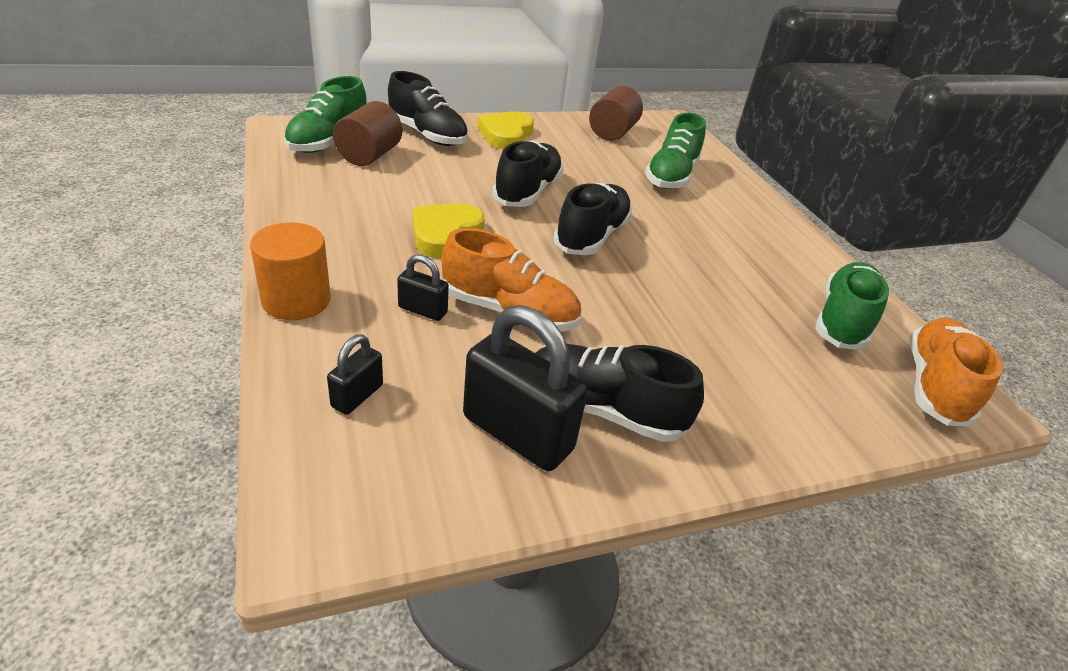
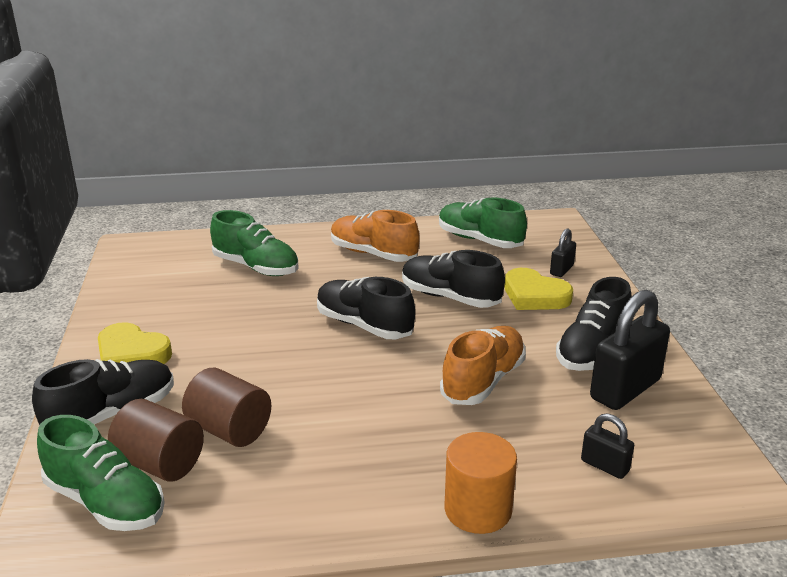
camera: 75 degrees left, 10 degrees down
(422, 310) = (486, 428): black padlock -> black padlock (561, 270)
(445, 234) = (357, 410): yellow heart -> yellow heart (534, 296)
(527, 192) = (274, 352): black shoe -> black shoe (450, 297)
(612, 133) = (148, 284): brown cylinder -> brown cylinder (229, 430)
(934, 386) = (542, 228): orange shoe -> orange shoe (373, 254)

